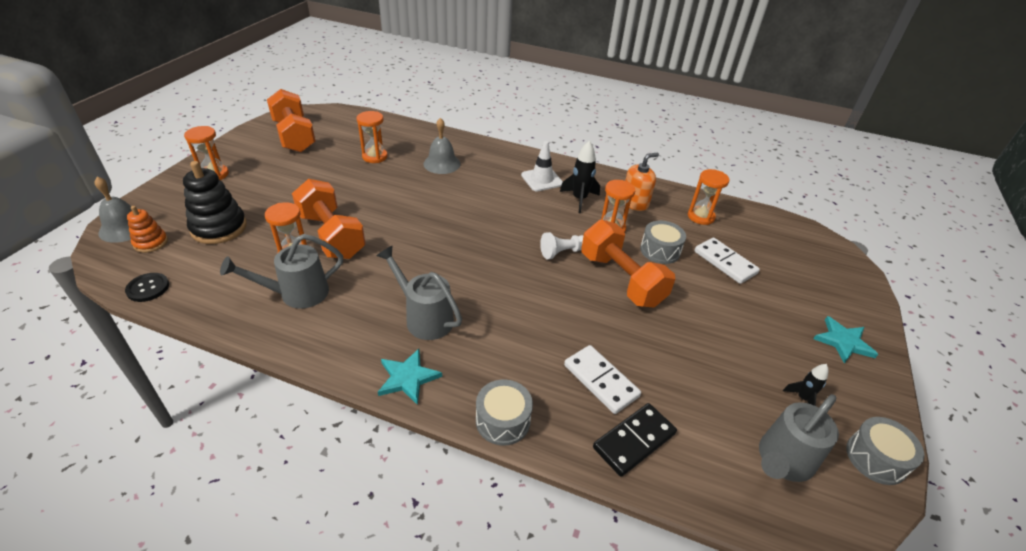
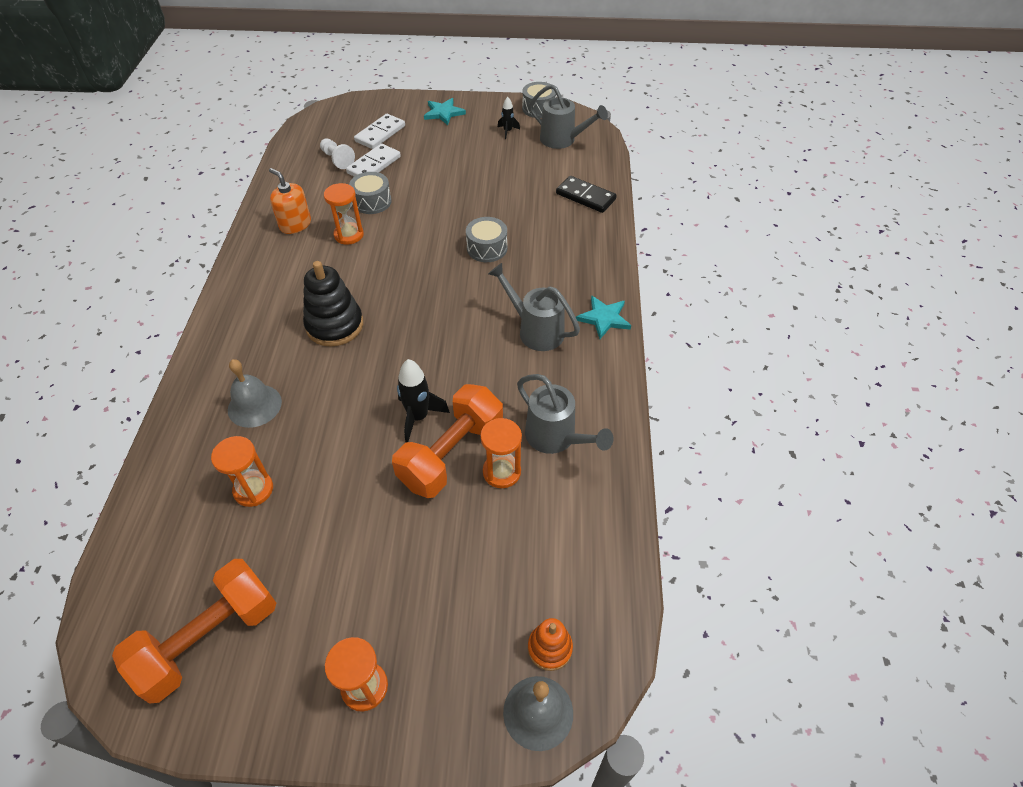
camera: 105 degrees left, 10 degrees up
(148, 288) = (619, 585): black button -> none
(219, 228) = (487, 585): black stacking toy -> black stacking toy (335, 325)
(424, 317) = (535, 330): grey watering can -> grey watering can turned 105 degrees clockwise
(503, 420) = (608, 257): grey drum -> grey drum (487, 248)
(542, 179) = (268, 301): white traffic cone -> none
(562, 252) = (401, 261): white pawn -> white pawn (337, 159)
(579, 199) = (302, 264): black rocket -> black rocket (418, 417)
(600, 381) = (545, 217): white domino -> white domino (380, 134)
(621, 279) = (424, 220): orange dumbbell -> none
(700, 217) = (306, 181): orange hourglass -> none

